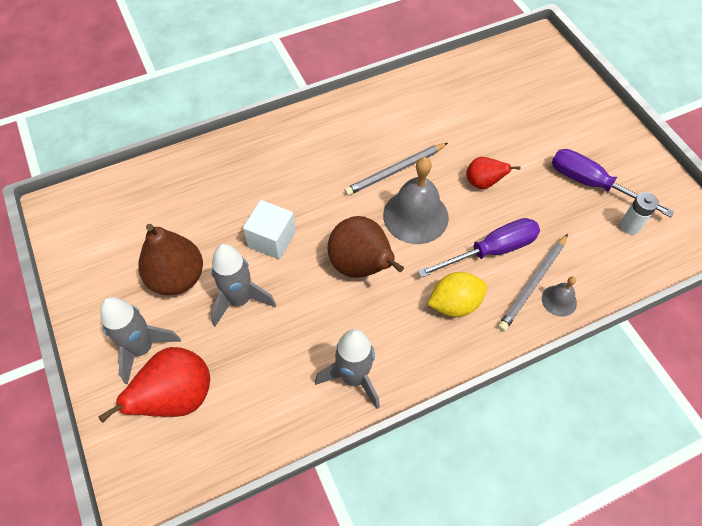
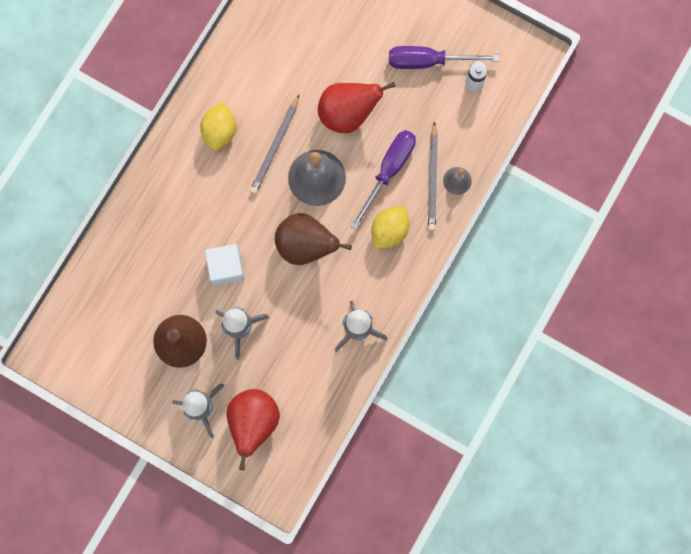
camera: 35 degrees left, 20 degrees up
(355, 133) = (220, 132): none -> yellow lemon
(483, 183) = (348, 114): red pear -> red pear, size x1.75

